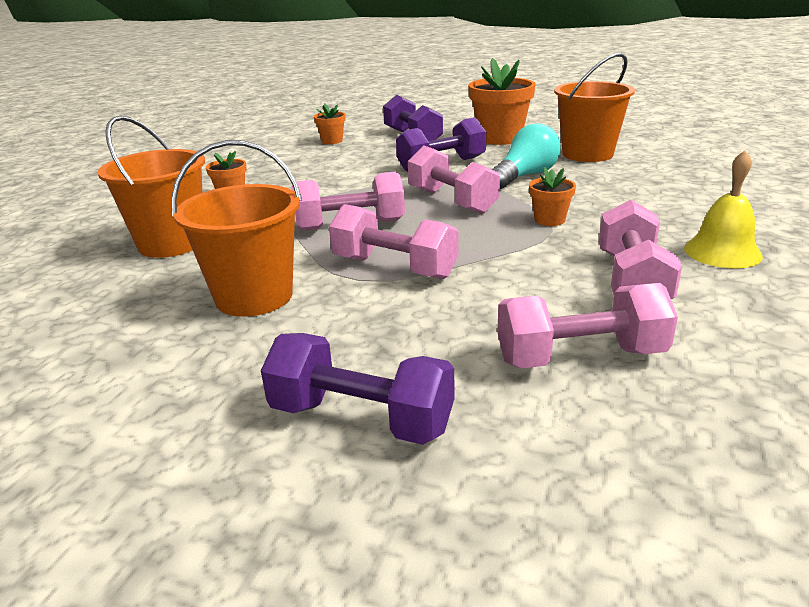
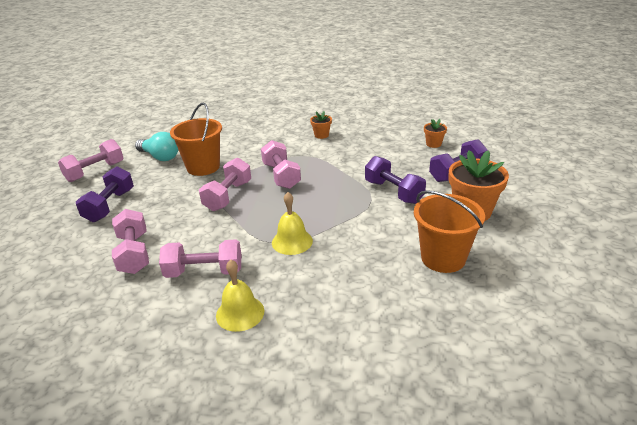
camera: 80 degrees right, 5 degrees up
(171, 243) = (258, 136): orange bucket -> none
(452, 201) = (321, 203): pink dumbbell -> pink dumbbell (95, 172)
(525, 176) = (376, 228): turquoise light bulb -> turquoise light bulb (160, 157)
(549, 220) = (292, 241): orange flower pot -> yellow bell

